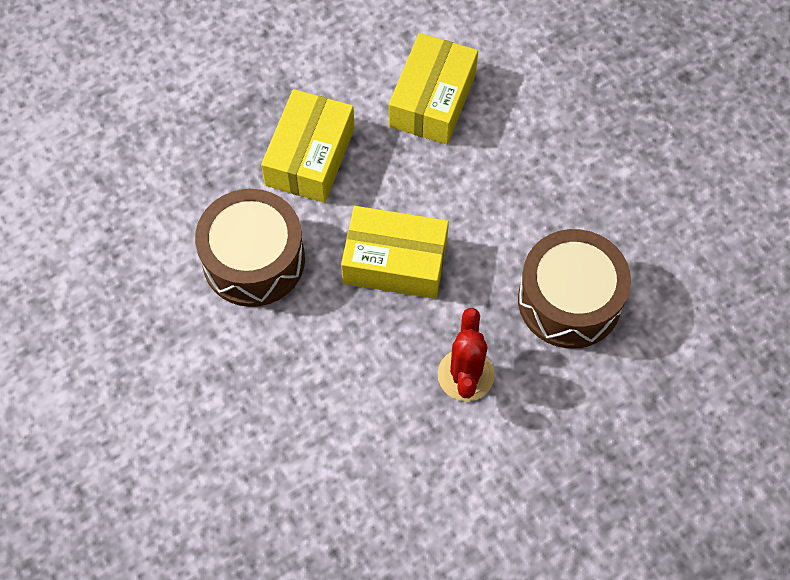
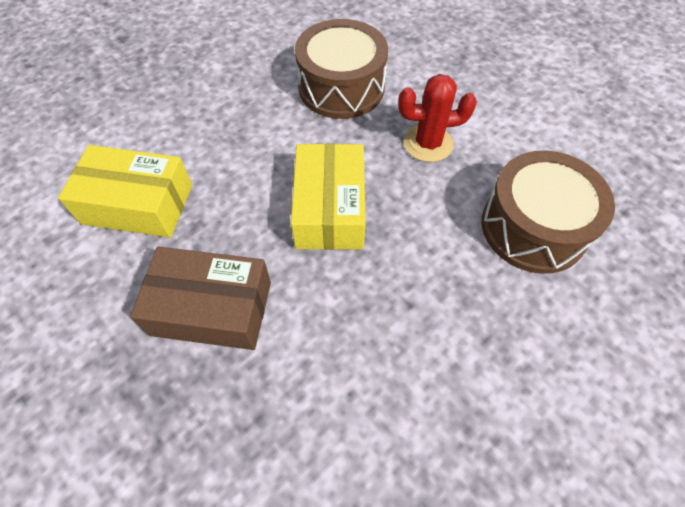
camera: 100 degrees left, 5 degrees down
(253, 260) = (353, 342): brown drum -> brown drum (533, 227)
(310, 156) = (212, 308): yellow box -> brown box

